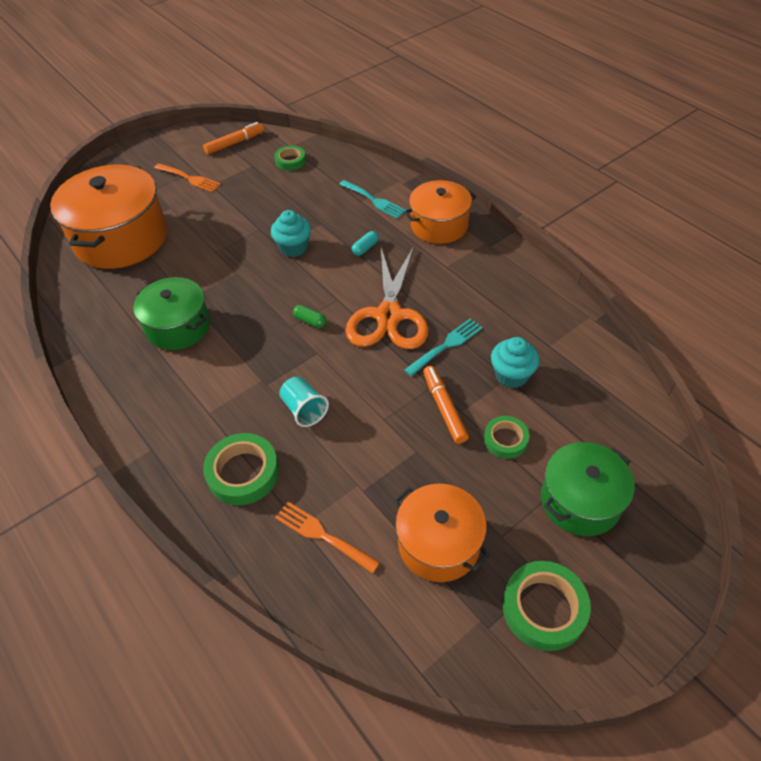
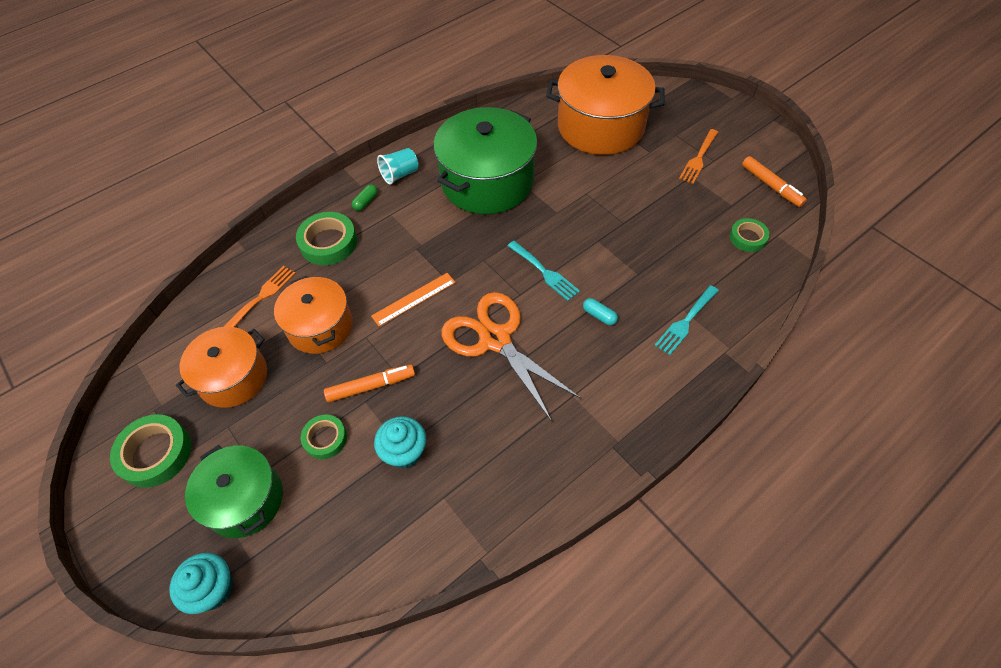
camera: 90 degrees right, 5 degrees up
(178, 326) = (487, 182): green pot -> green pot, size x1.63
(293, 247) = (596, 253): turquoise cupcake -> turquoise cupcake (213, 589)
(304, 409) = (384, 277): turquoise cup -> turquoise cup (400, 174)
(310, 321) = (490, 274): green capsule -> green capsule (366, 202)
(337, 381) = (414, 299): none -> orange ruler
(389, 316) = (495, 339): orange scissors -> orange scissors turned 45 degrees clockwise
(439, 225) = (646, 390): orange pot -> orange pot (320, 326)
(446, 345) = (451, 391): turquoise fork -> turquoise fork (545, 272)

